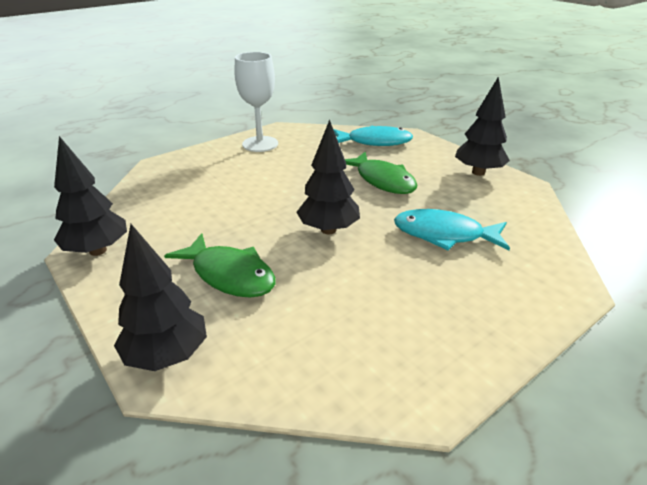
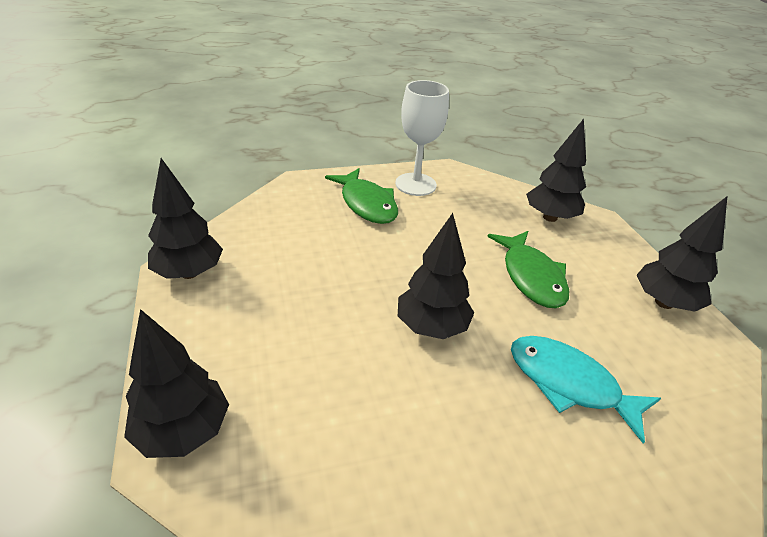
camera: 20 degrees right, 5 degrees up
(230, 275) = (295, 350): green fish -> green fish (367, 204)
(375, 142) = (550, 217): turquoise fish -> black tree

